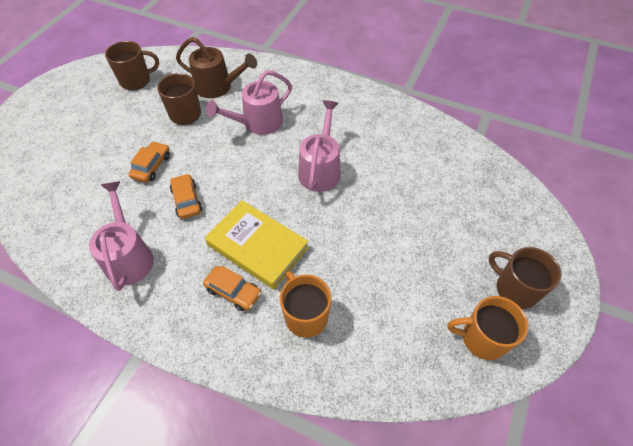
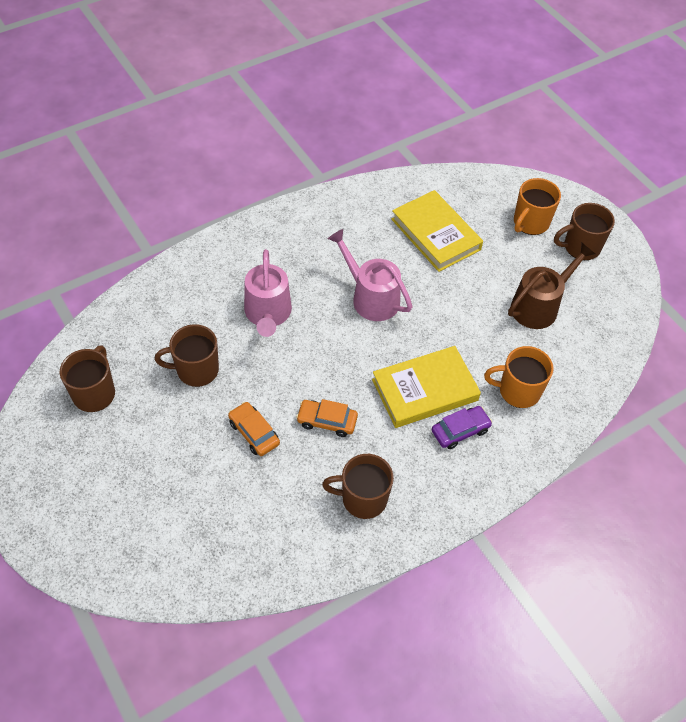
camera: 60 degrees left, 0 degrees up
(129, 256) = (362, 499): pink watering can -> brown mug
(218, 87) = (180, 321): brown watering can -> brown watering can (539, 306)
(233, 291) = (460, 431): orange car -> purple car
(420, 177) = (435, 234): none -> yellow book
(482, 338) = (606, 292): orange mug -> orange mug (530, 223)

